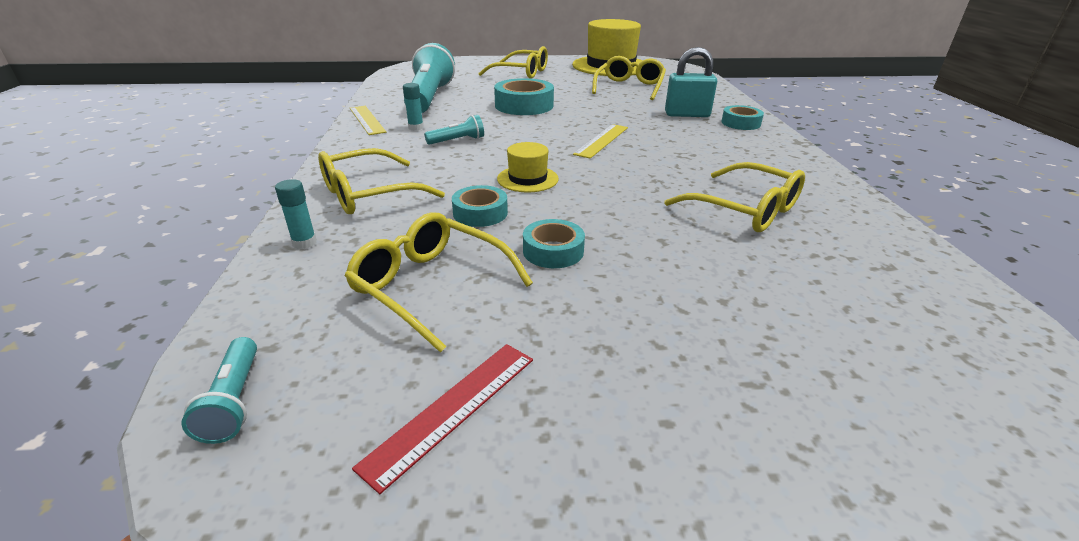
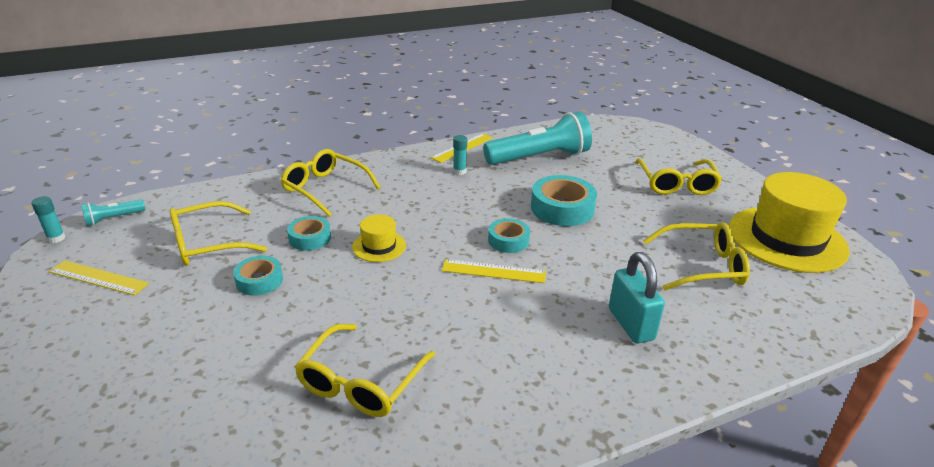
camera: 70 degrees right, 0 degrees up
(304, 243) = (253, 189): turquoise glue stick -> turquoise glue stick (56, 238)
(432, 287) = (208, 244): yellow glasses -> yellow glasses turned 135 degrees counterclockwise
(452, 409) = (98, 278): red ruler -> yellow ruler
(457, 141) = (442, 196): turquoise flashlight -> none
(740, 123) = (636, 375): turquoise tape -> turquoise tape (508, 240)

